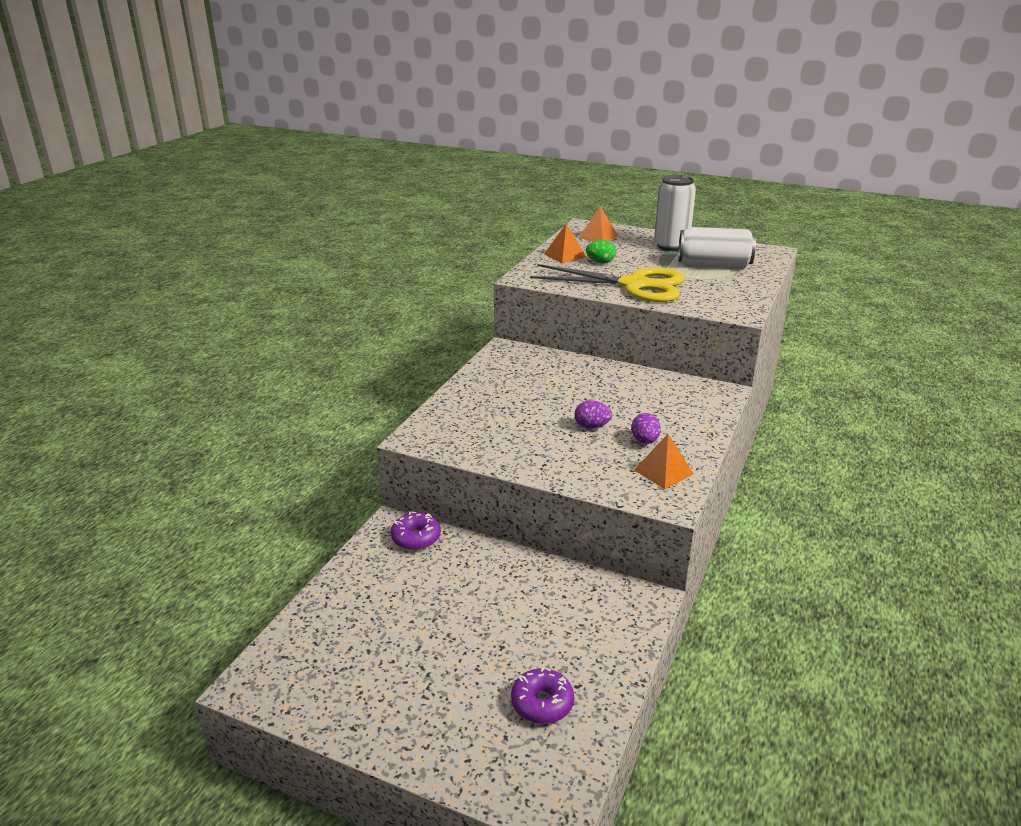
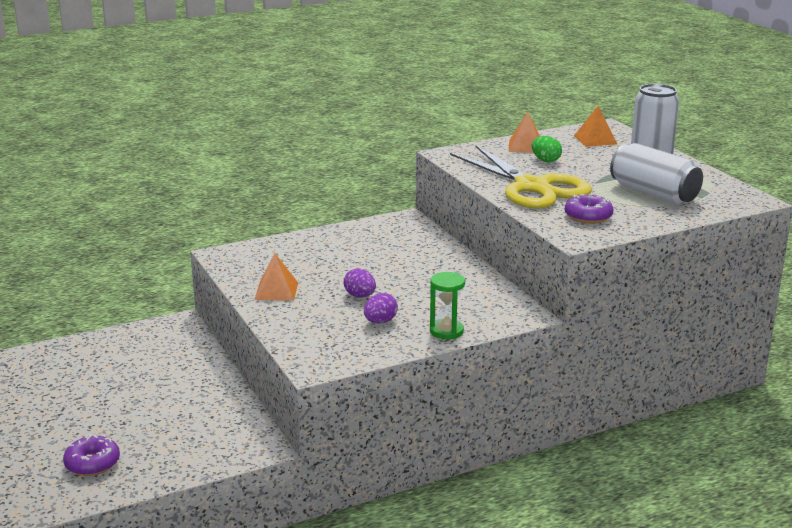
camera: 40 degrees right, 5 degrees down
(416, 538) = (180, 337): purple donut -> purple donut (588, 217)
(663, 472) = (350, 346): orange pyramid -> orange pyramid (276, 291)
(700, 427) = (446, 331): none -> green hourglass

